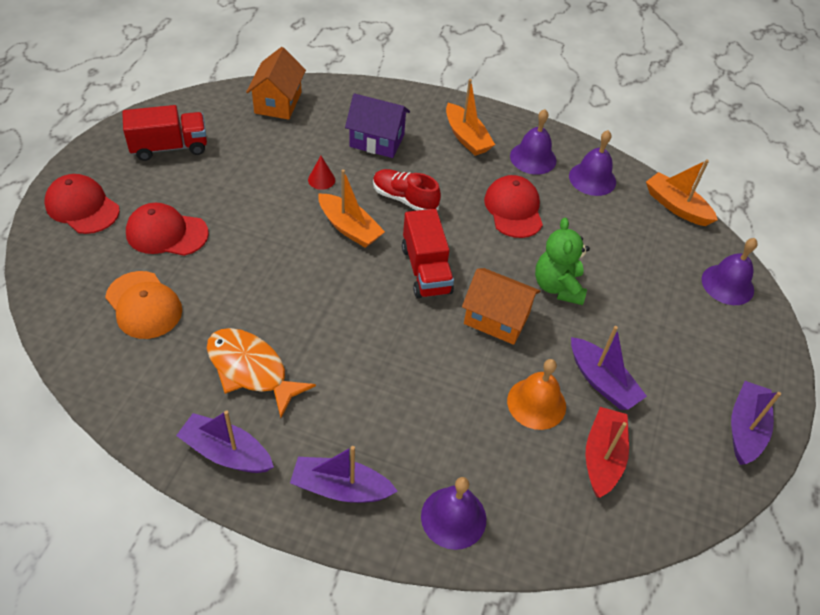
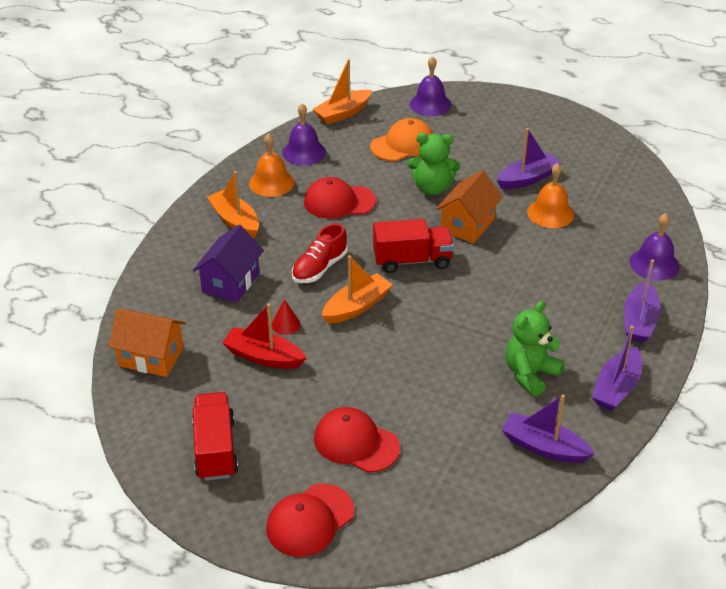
camera: 80 degrees left, 10 degrees down
(144, 305) = (456, 454): orange cap -> orange cap (403, 144)
(166, 233) = (356, 443): red cap -> red cap turned 105 degrees clockwise
(251, 370) = (530, 374): orange fish -> green teddy bear
(466, 137) = (235, 221): orange boat -> orange boat turned 105 degrees counterclockwise
(533, 158) = (271, 183): purple bell -> orange bell
(602, 457) = (594, 188): red boat -> red boat (264, 357)
(745, 429) = (563, 122): purple boat -> purple boat (544, 447)

